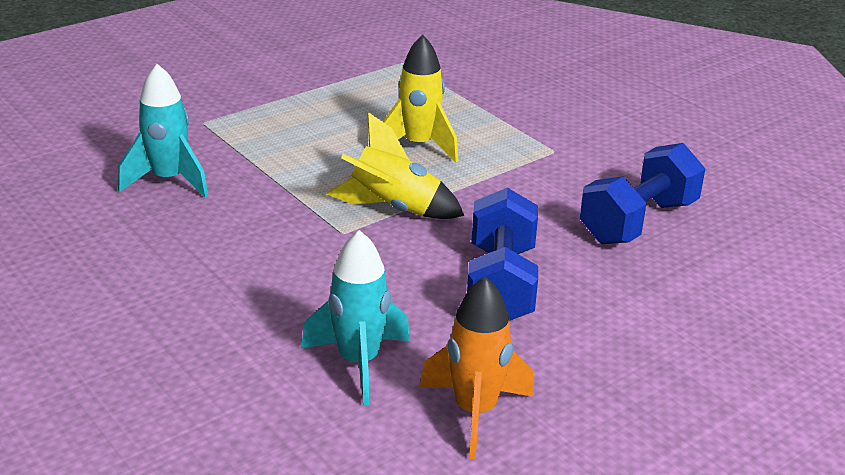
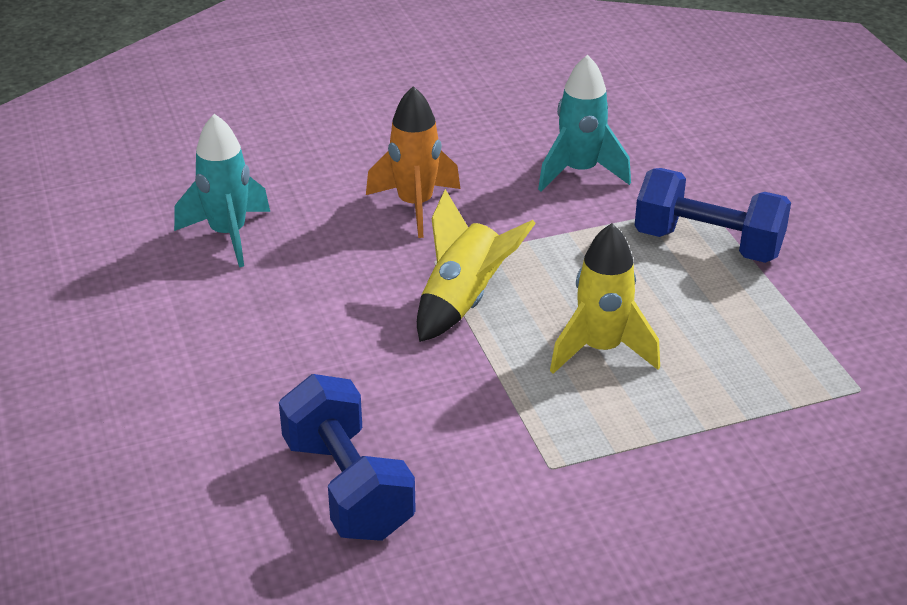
camera: 110 degrees right, 5 degrees up
(475, 412) = (125, 281): orange rocket -> orange rocket (415, 206)
(501, 284) = (288, 342): blue dumbbell -> blue dumbbell (708, 244)

